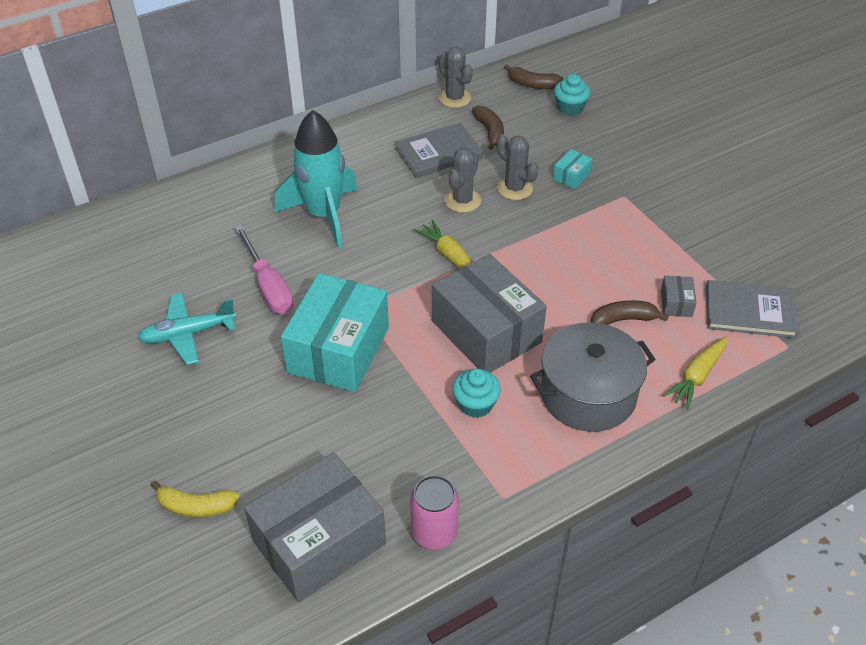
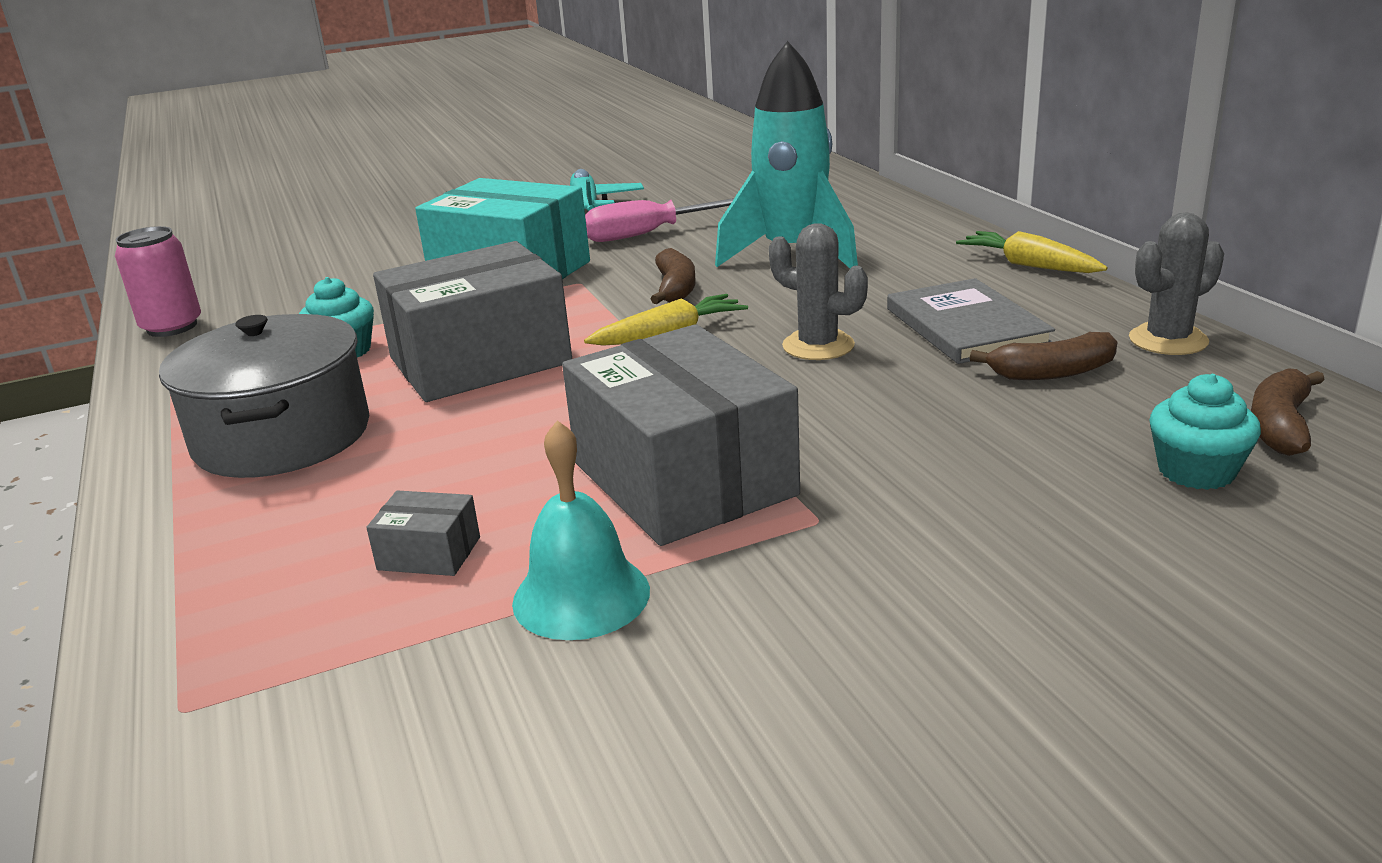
camera: 100 degrees right, 20 degrees down
(196, 506) = (337, 225): yellow banana -> none
(319, 542) = (232, 274): grey box -> grey box (683, 479)
(514, 188) = (853, 392): grey cactus -> none
(571, 176) = (897, 456): turquoise box -> none
(623, 319) = (425, 484): brown banana -> brown banana (675, 289)
(690, 253) = (581, 596): none -> turquoise bell
(697, 377) = (217, 554): yellow carrot -> yellow carrot (1029, 265)
(749, 311) = (335, 664): grey book -> none

